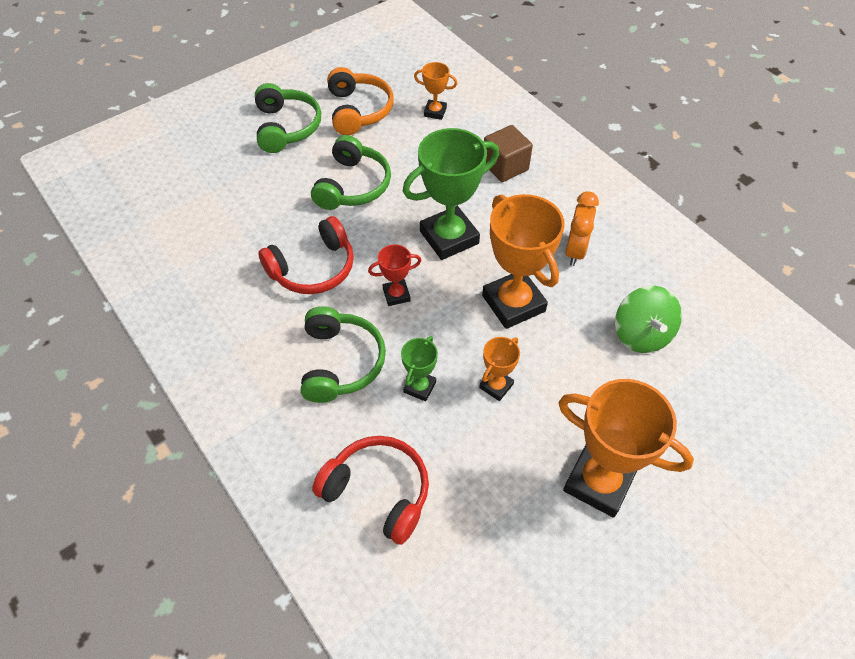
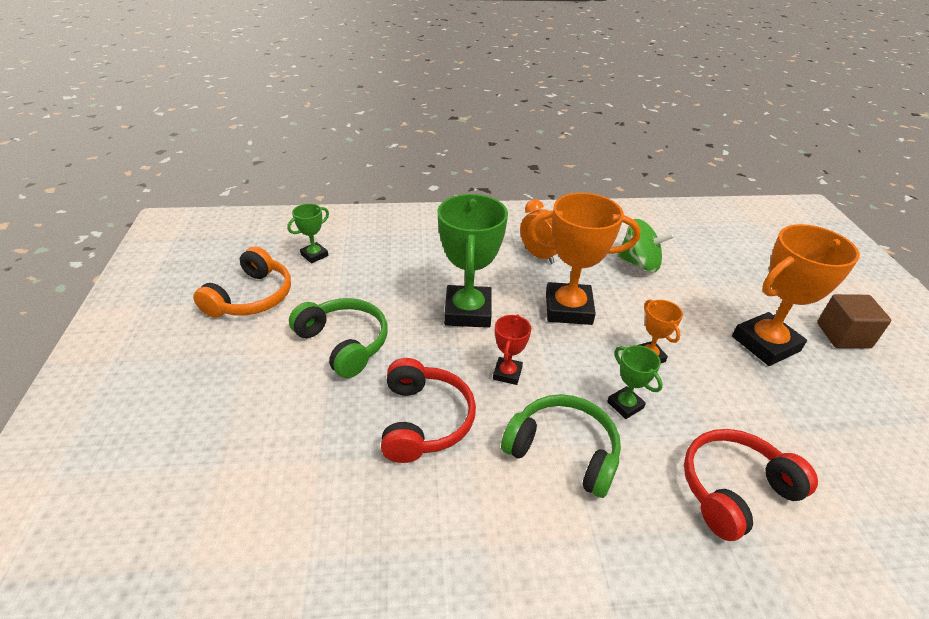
camera: 60 degrees left, 15 degrees down
(286, 127) = (205, 356): green headphones -> none
(358, 110) = (251, 297): orange headphones -> orange headphones turned 90 degrees clockwise
(435, 112) = (314, 255): orange trophy -> green trophy
(505, 166) = (420, 248): brown cube -> brown cube (843, 335)

